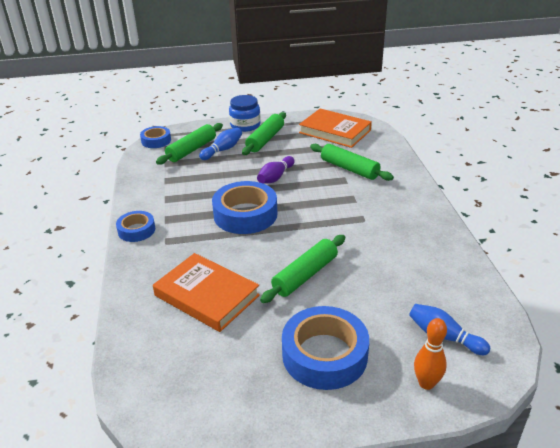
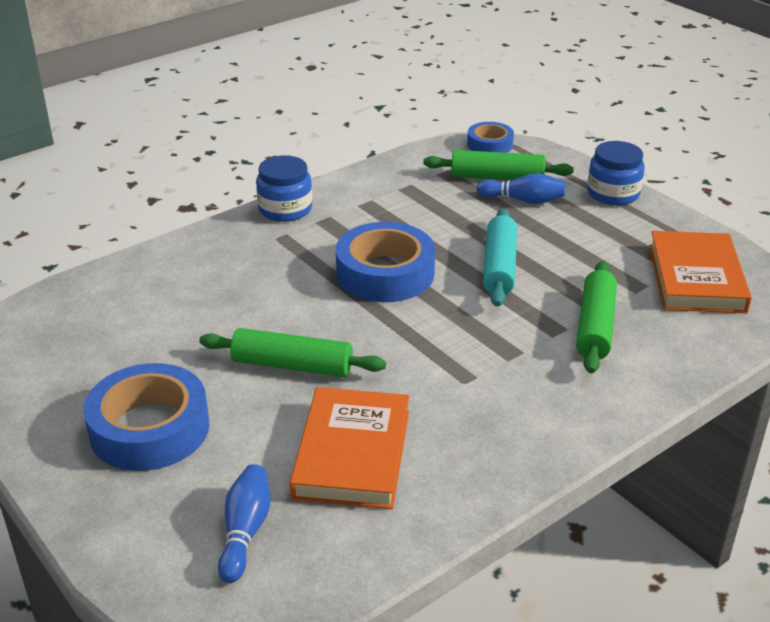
camera: 60 degrees right, 0 degrees up
(136, 230) = (285, 209): blue tape -> blue jar
(206, 295) = (201, 303): orange book -> orange book (352, 453)
(265, 139) = (592, 224): green rolling pin -> none
(275, 177) = (499, 267): purple bowling pin -> turquoise rolling pin
(426, 383) = (143, 534): orange bowling pin -> none

